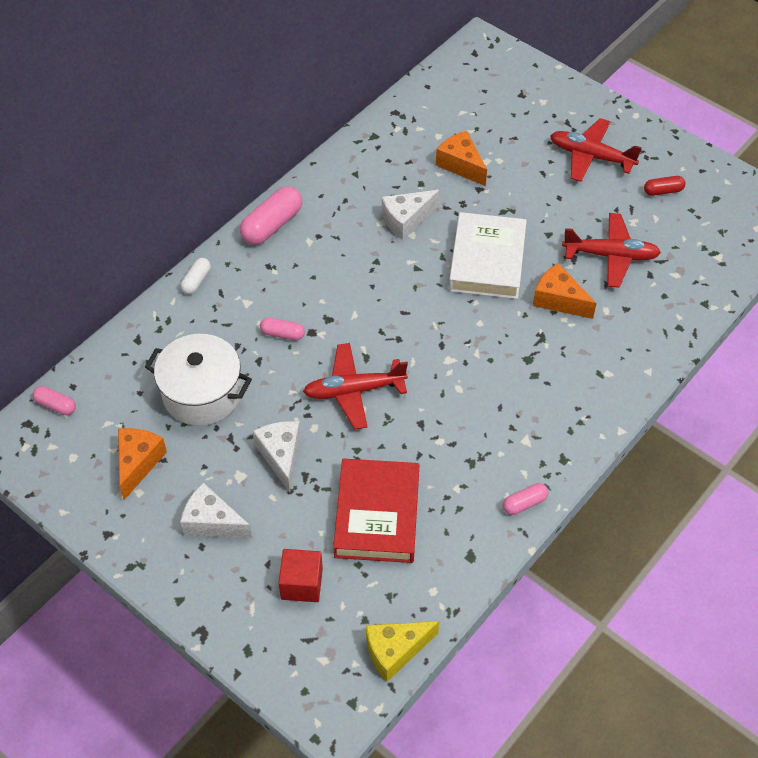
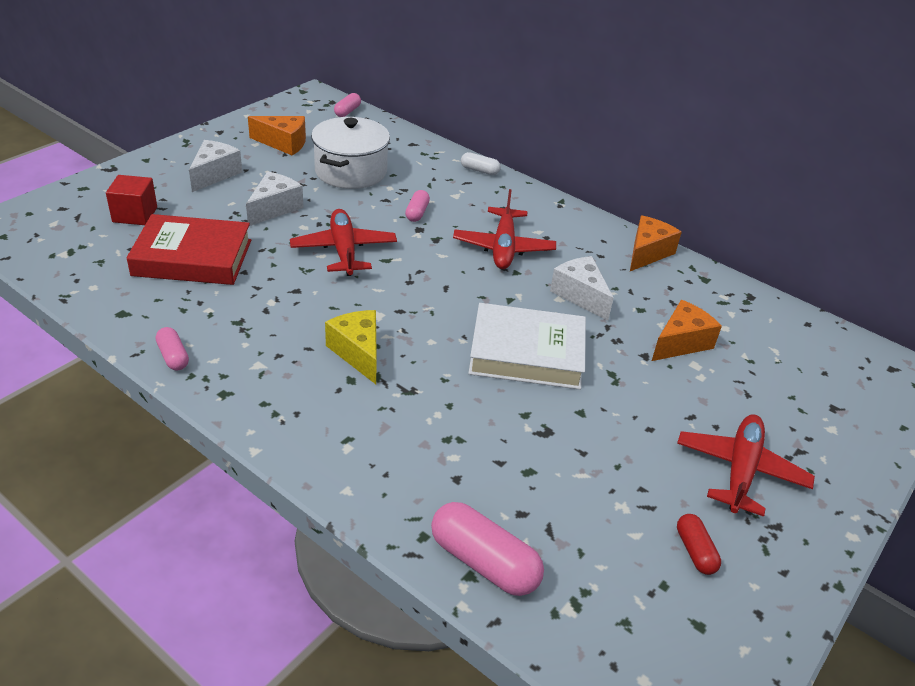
camera: 85 degrees right, 15 degrees down
(272, 225) = (555, 211): pink capsule -> pink capsule (484, 562)
(281, 456) = (274, 208): white cheese -> white cheese turned 45 degrees counterclockwise
(395, 651) = (40, 261): yellow cheese -> yellow cheese (358, 353)
(558, 300) = (468, 411): orange cheese -> orange cheese (647, 253)
(610, 255) = (552, 472): red plane -> red plane (503, 247)

